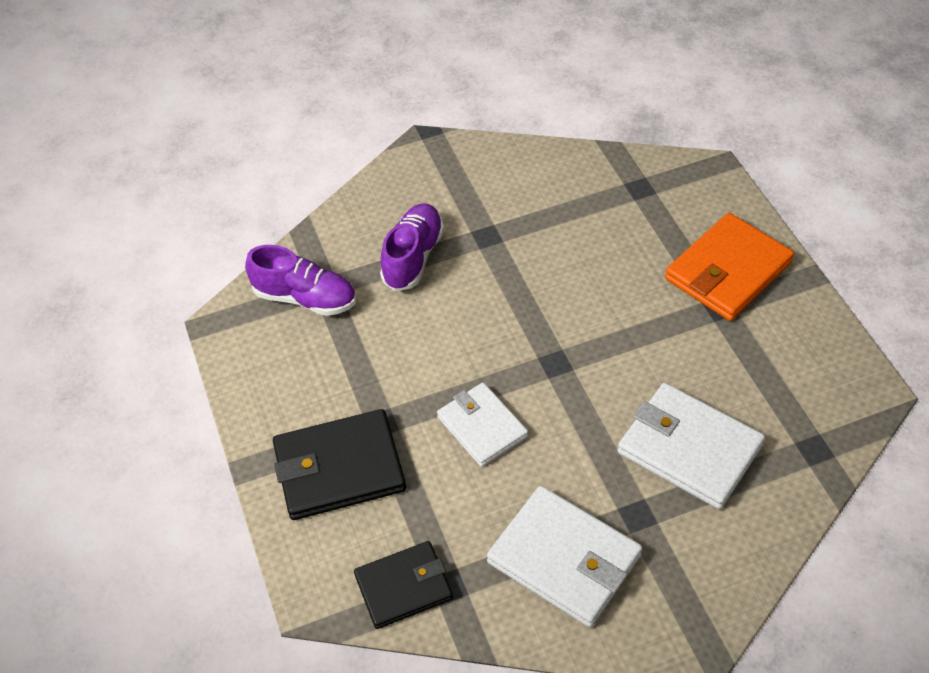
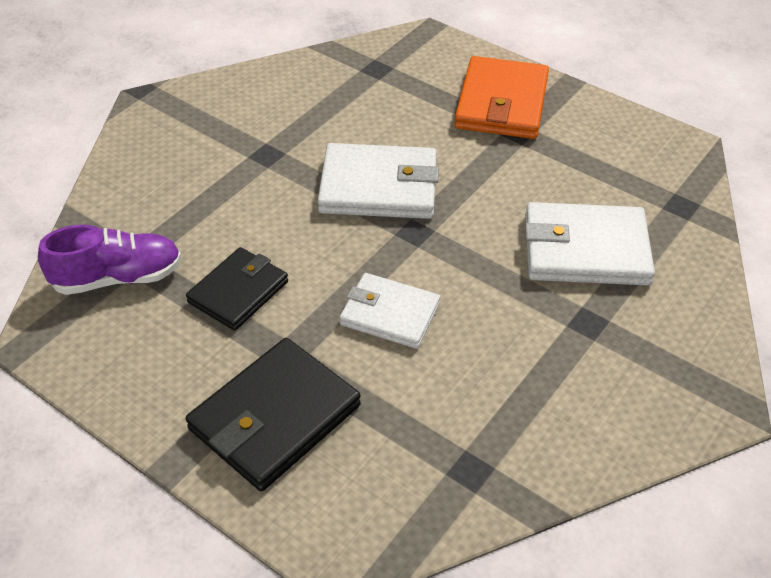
camera: 35 degrees left, 5 degrees down
(403, 587) = (427, 495): black wallet -> black wallet (238, 292)
(413, 257) = (207, 198): purple shoe -> none
(564, 559) = (556, 390): white wallet -> white wallet (378, 187)

